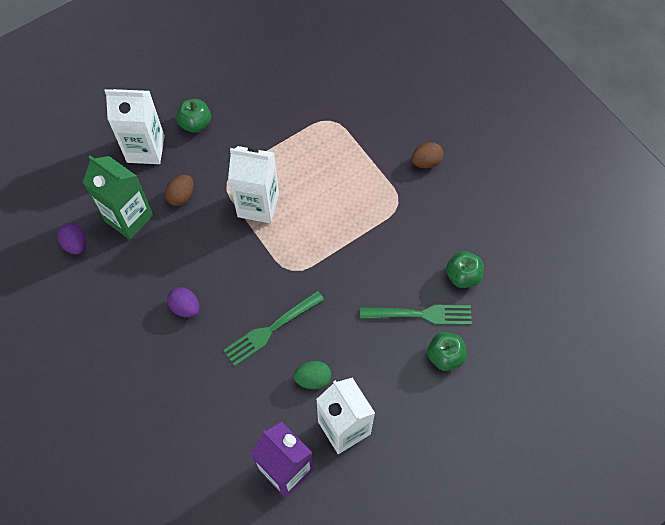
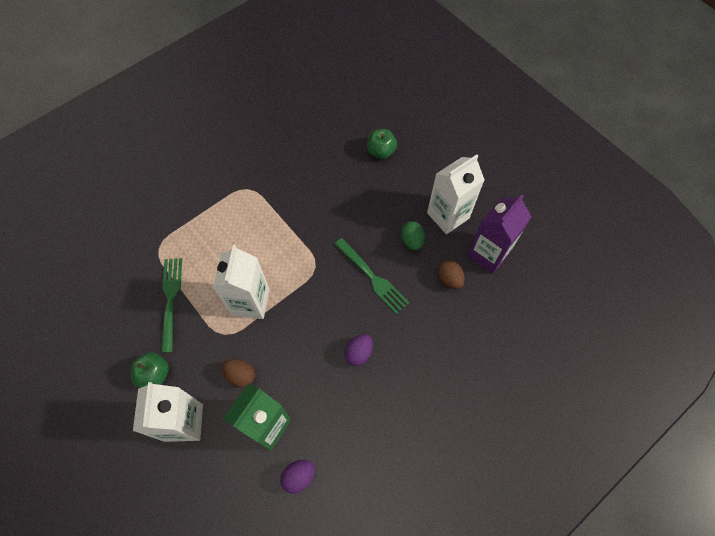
camera: 95 degrees left, 0 degrees up
(420, 314) = (348, 168): green fork -> green fork (171, 299)
(426, 162) = (206, 170): brown egg -> brown egg (449, 279)
(462, 276) = (312, 141): green apple -> none

